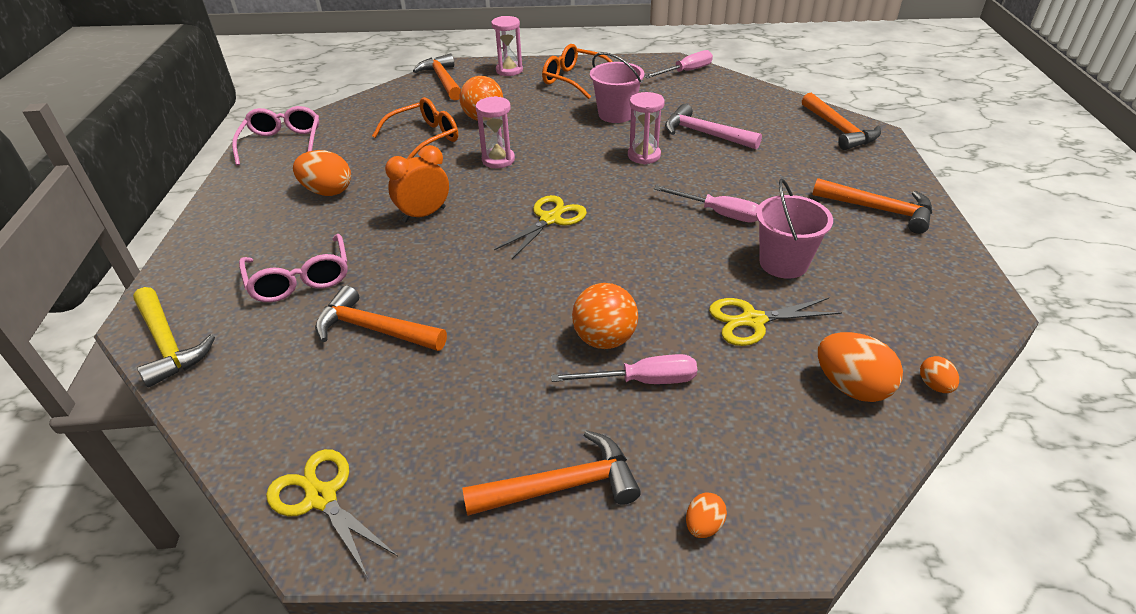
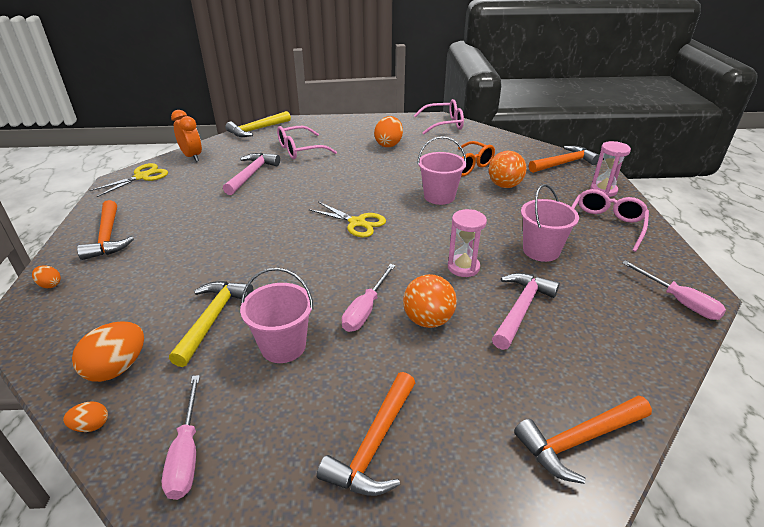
camera: 85 degrees right, 5 degrees down
(374, 329) = (251, 174): orange hammer -> pink hammer
(424, 214) = (363, 176): orange clock -> orange clock (192, 157)
(498, 160) = (439, 196): pink hourglass -> pink bucket
(574, 80) = (605, 225): orange glasses -> pink glasses
(604, 339) = (216, 249): orange ball -> orange ball (428, 320)
(641, 381) = (171, 264): pink screwdriver -> pink screwdriver (187, 453)
(753, 320) = (212, 319): yellow scissors -> yellow hammer

